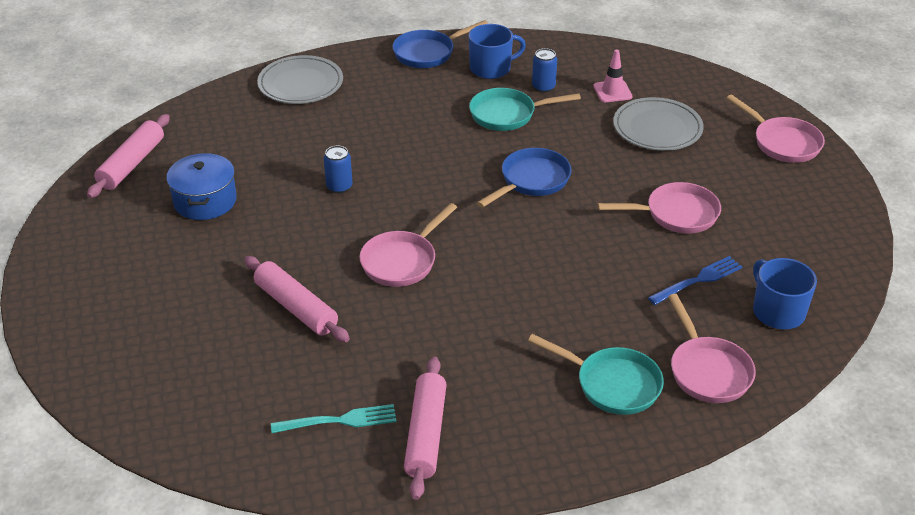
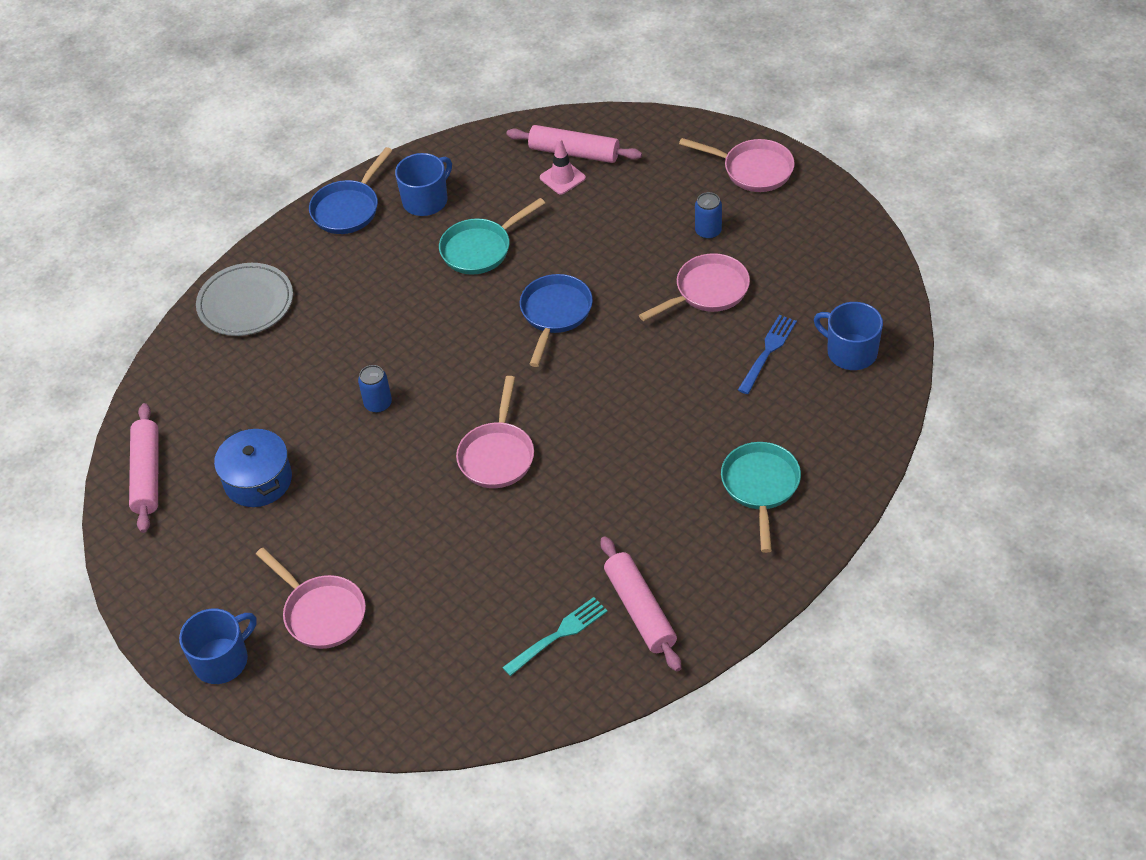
camera: 25 degrees left, 10 degrees up
(65, 313) = (222, 660): none -> blue mug
(296, 307) = (436, 548): pink rolling pin -> pink rolling pin (574, 153)
(543, 87) = (493, 201): blue can -> blue can (708, 231)
(612, 384) = (760, 487): turquoise pan -> turquoise pan turned 90 degrees counterclockwise
(657, 128) = (631, 203): grey plate -> none
(707, 370) = (828, 436): pink pan -> pink pan (321, 613)

